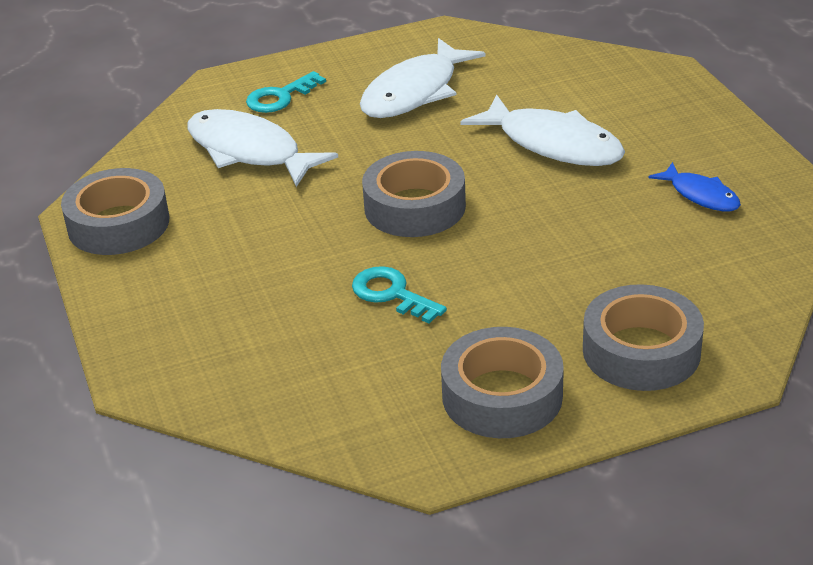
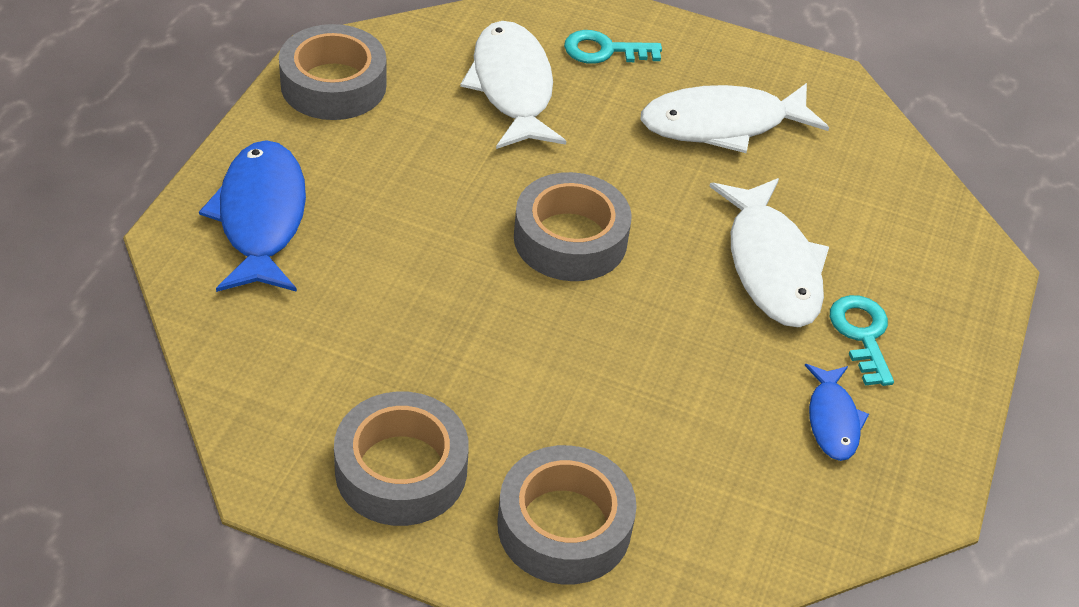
camera: 35 degrees right, 10 degrees up
(186, 329) = (261, 218): none -> blue fish
(391, 294) = (443, 307): turquoise key -> turquoise key (861, 334)

